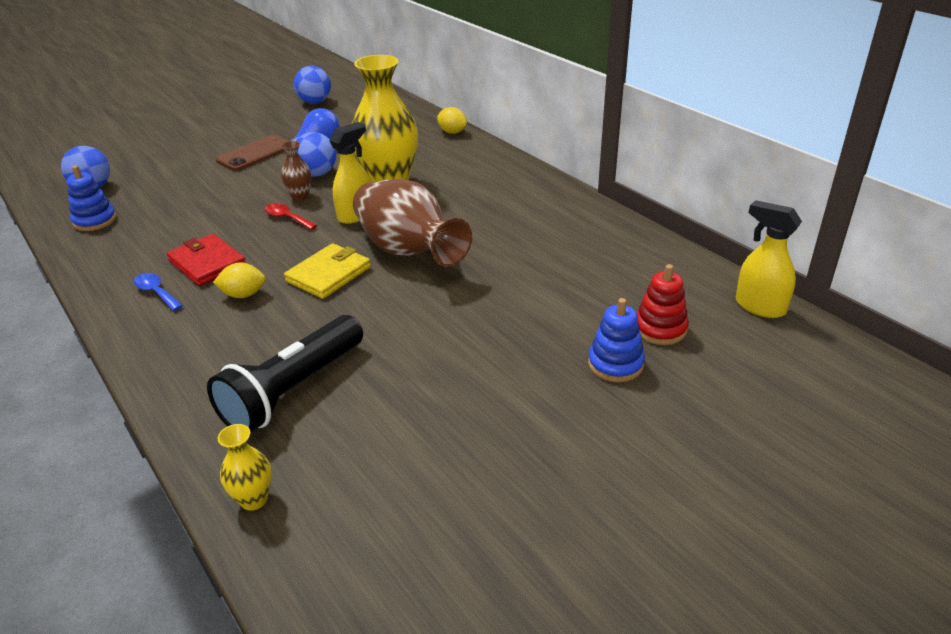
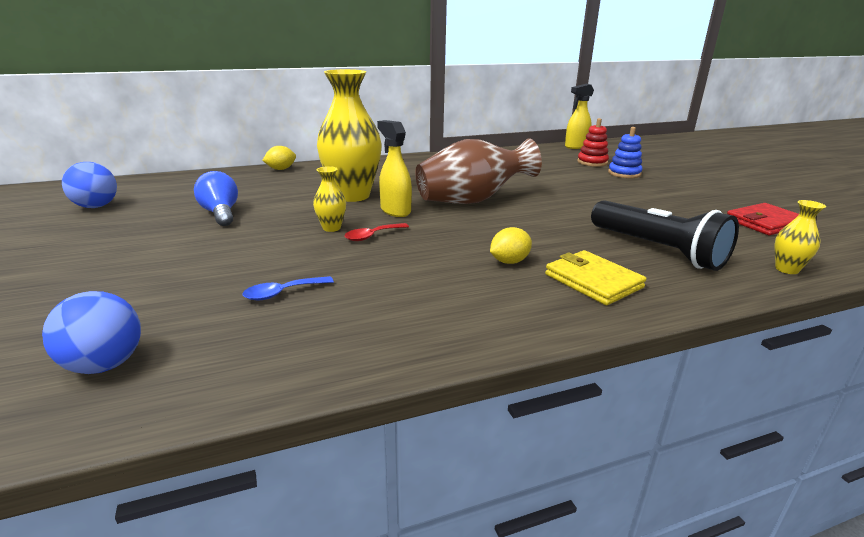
camera: 75 degrees left, 10 degrees down
(95, 221) = (240, 357): blue stacking toy -> none
(156, 292) = (482, 306): blue spoon -> blue spoon (282, 293)
(207, 263) = (435, 277): red wallet -> red wallet (765, 223)
(243, 295) = (509, 261): yellow lemon -> yellow lemon turned 45 degrees clockwise
(255, 153) = (187, 242): brown phone -> none
(300, 196) = (331, 228): brown vase -> yellow vase
(317, 174) = (290, 218): blue ball -> none
(329, 274) = (492, 227): yellow wallet -> yellow wallet (593, 281)

